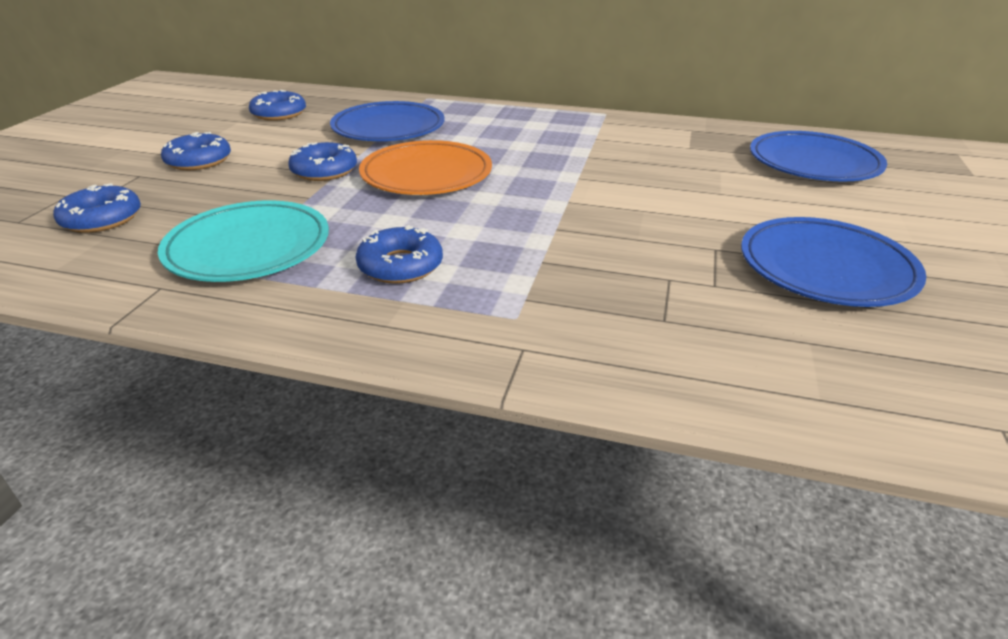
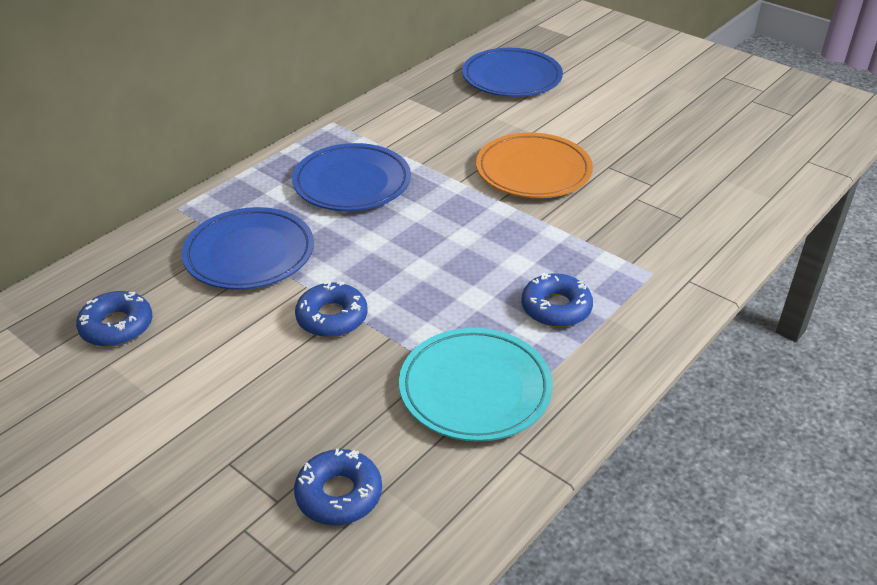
camera: 65 degrees left, 5 degrees up
(199, 161) = (223, 408): blue donut -> none
(426, 175) = (393, 257): orange plate -> orange plate (533, 171)
(826, 268) = (653, 139): blue plate -> blue plate (352, 183)

